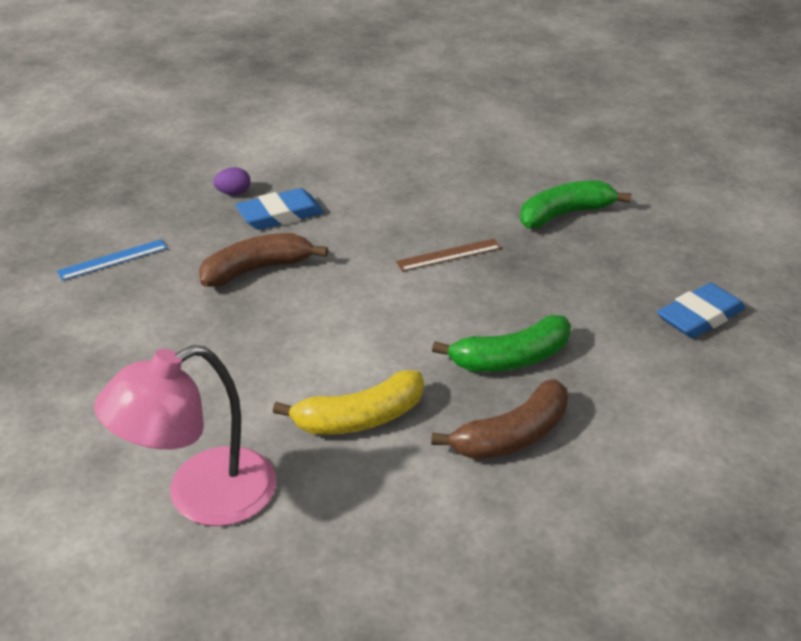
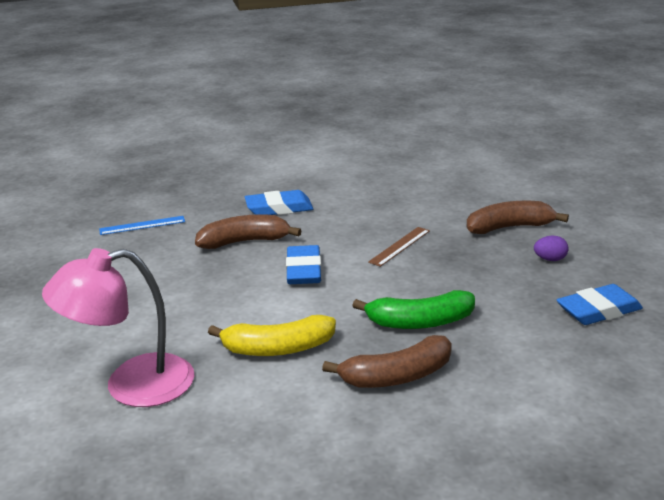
camera: 15 degrees right, 10 degrees down
(233, 193) = (250, 191): purple egg -> purple egg (550, 259)
(347, 303) = (303, 270): none -> blue eraser
(449, 255) = (400, 246): brown ruler -> brown ruler turned 45 degrees counterclockwise
(565, 214) = (509, 227): green banana -> brown banana

